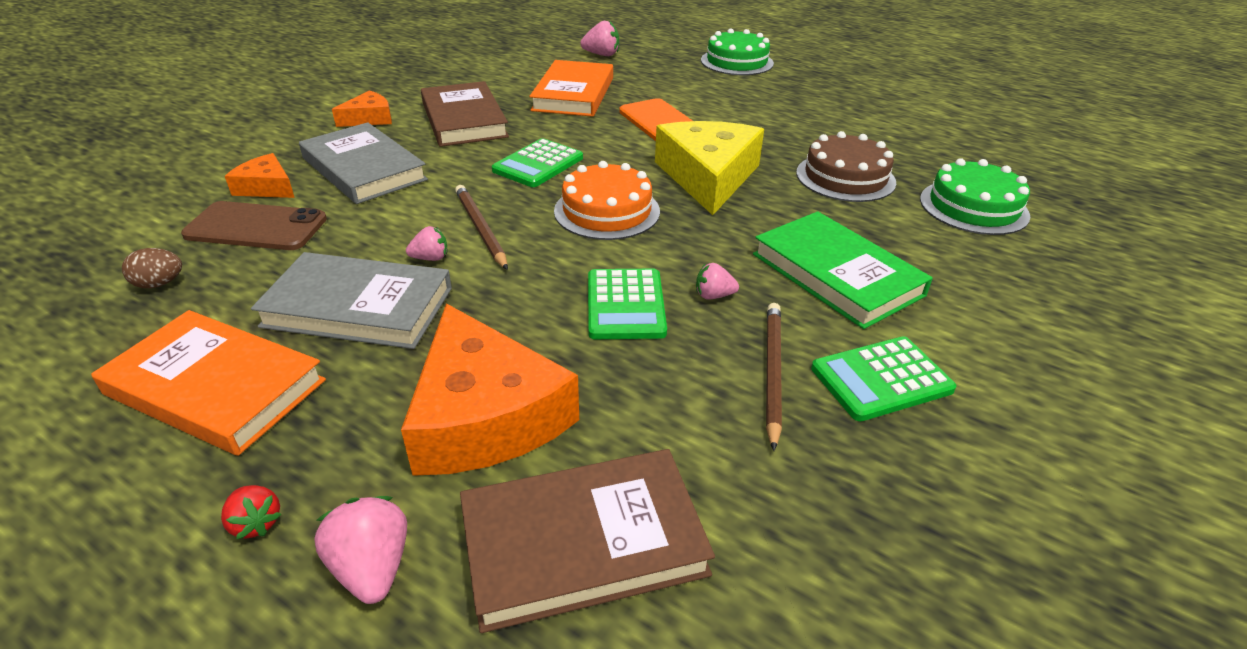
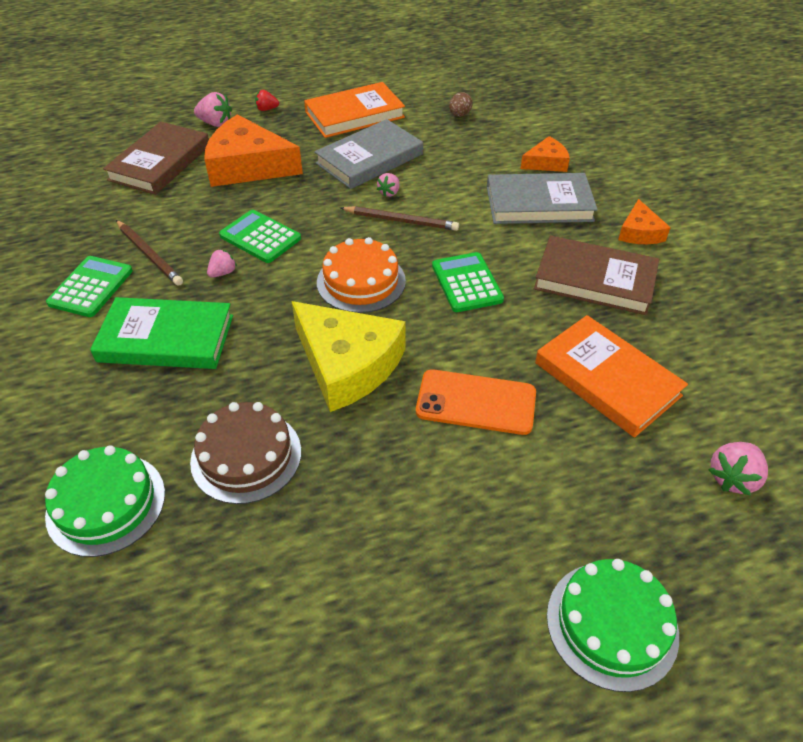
camera: 130 degrees right, 10 degrees up
(256, 227) = (493, 149): brown phone -> none

